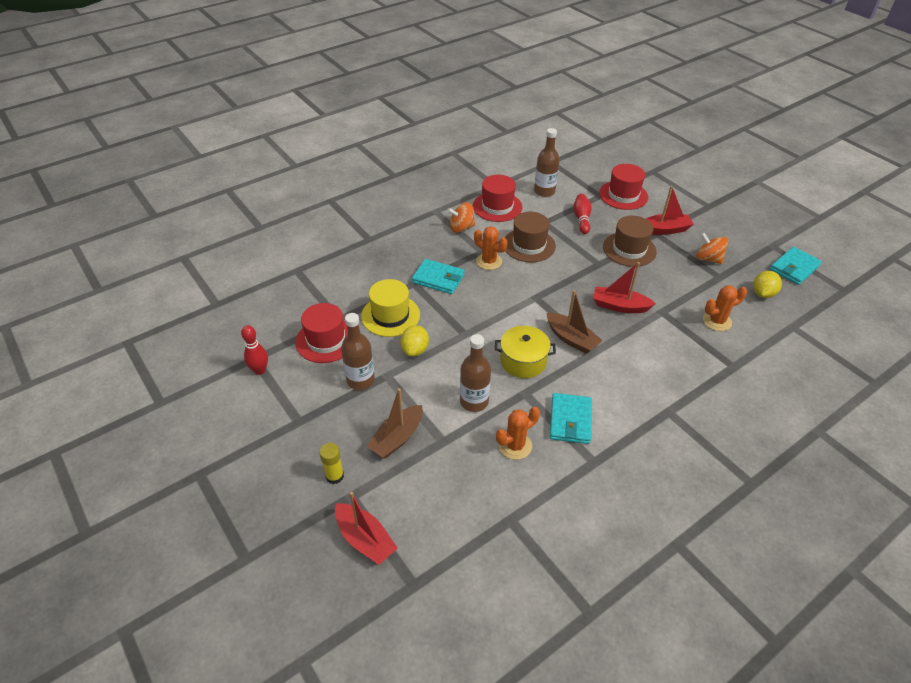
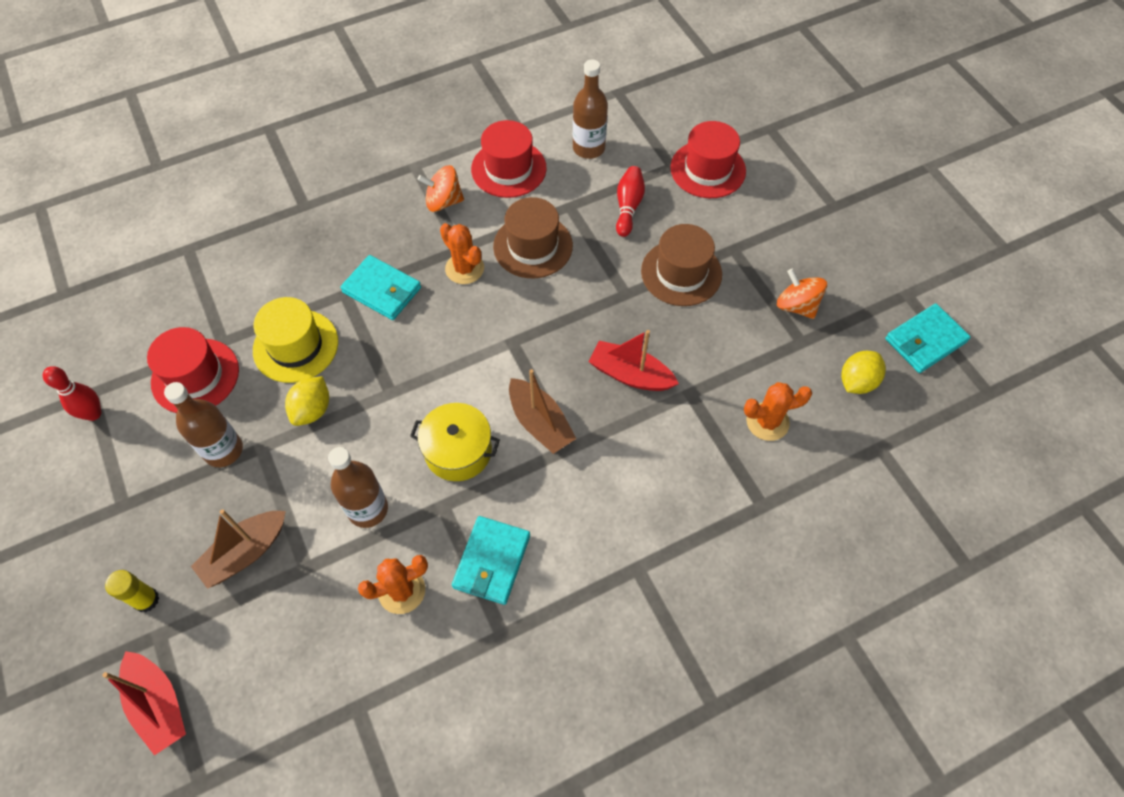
camera: 10 degrees right, 15 degrees up
(664, 230) = (749, 243): red boat -> none

